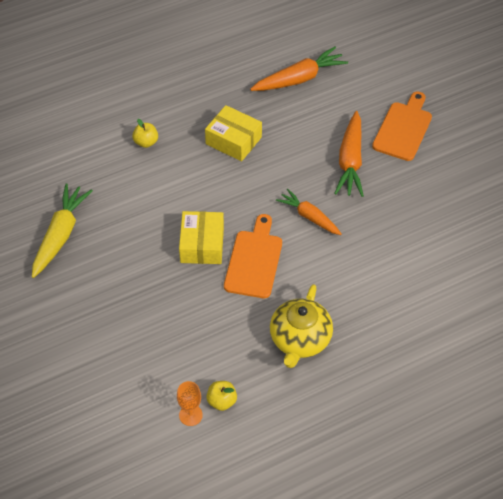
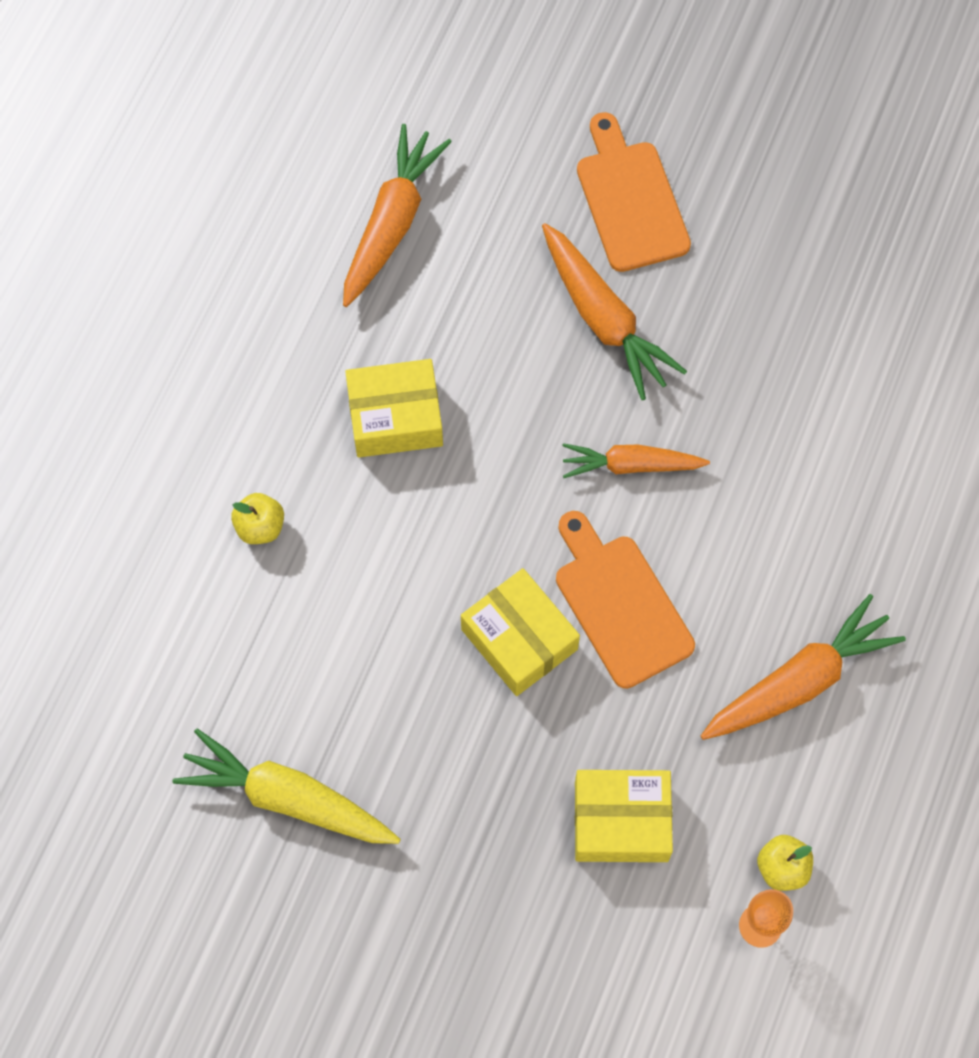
camera: 40 degrees left, 15 degrees up
(60, 235) = (288, 798): yellow carrot -> yellow carrot turned 45 degrees counterclockwise
(174, 335) = (621, 821): none -> yellow box
(299, 339) = (799, 681): yellow teapot -> orange carrot

